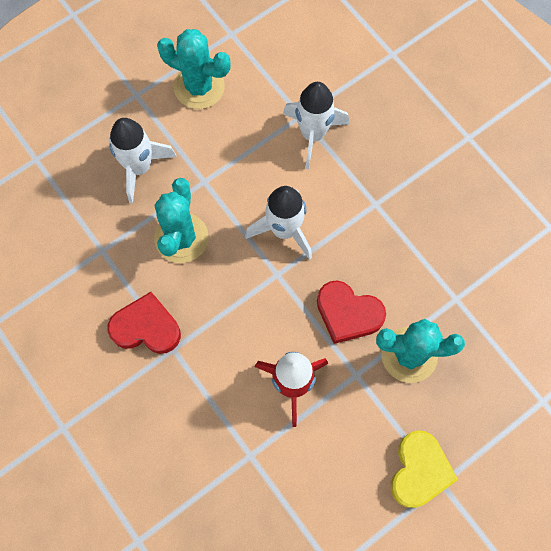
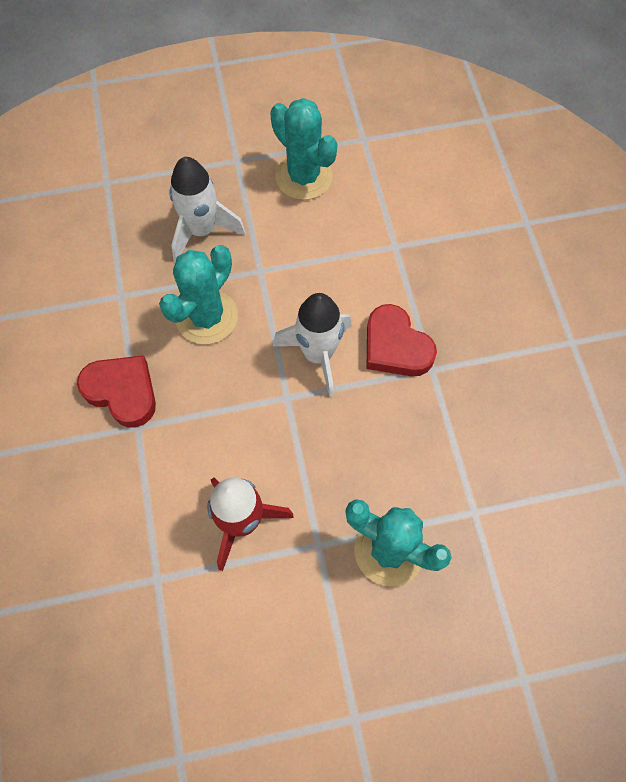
camera: 25 degrees right, 5 degrees down
(313, 134) = (399, 270): white rocket -> none
(348, 314) = (342, 473): red heart -> red heart (395, 346)
(419, 470) = (336, 690): yellow heart -> none

